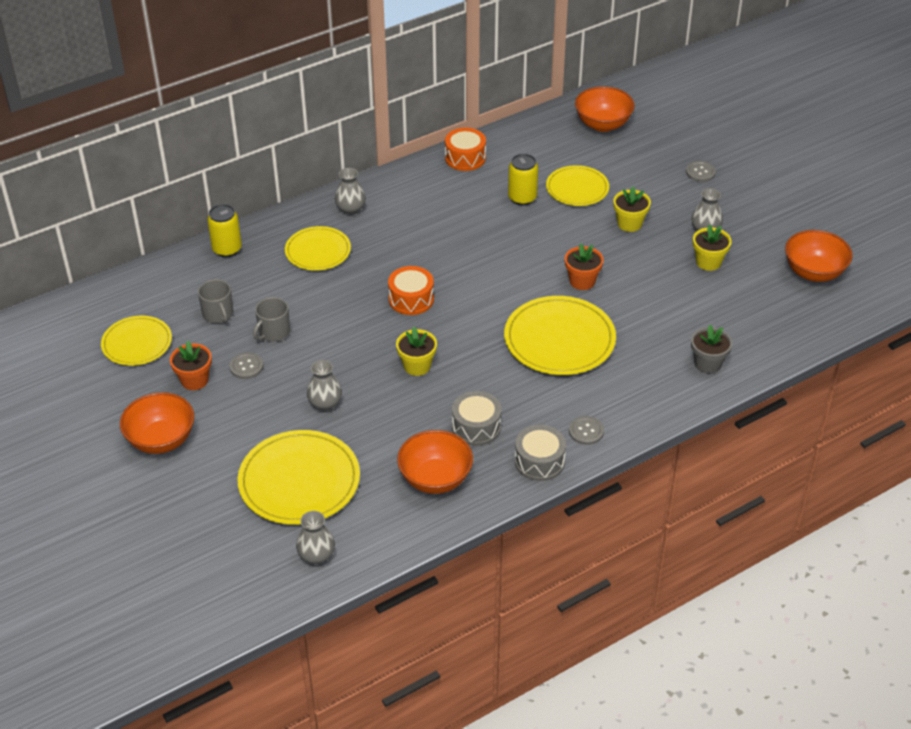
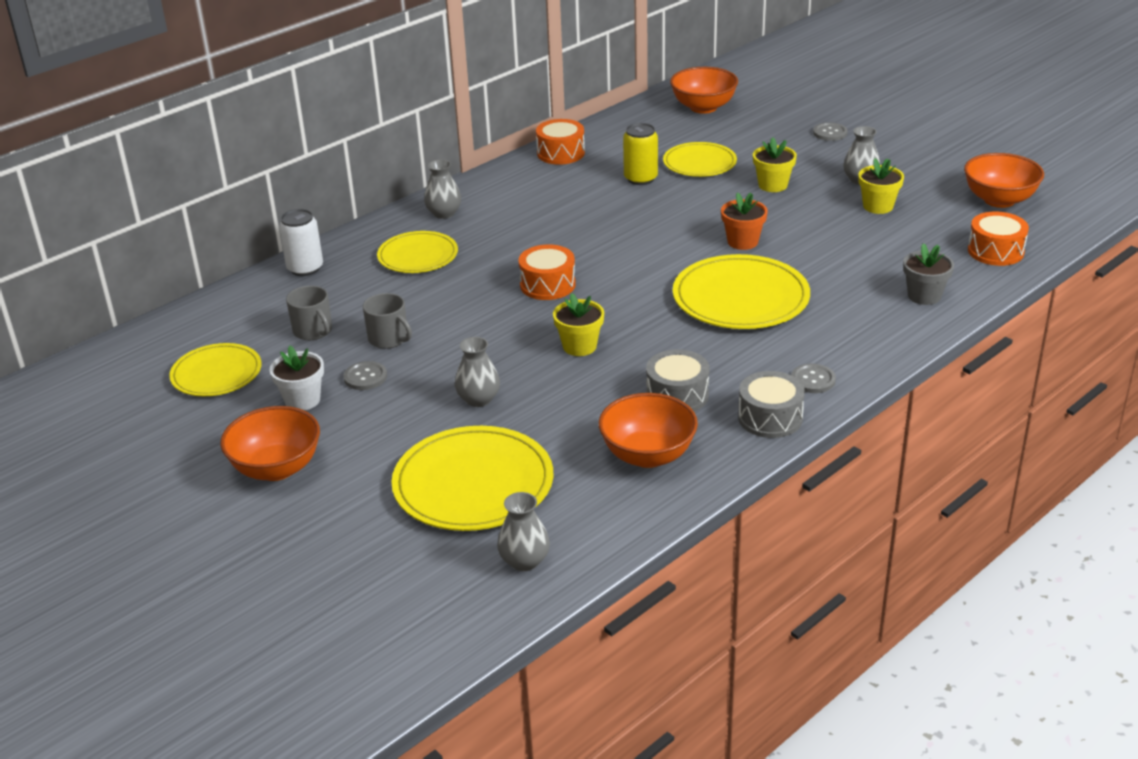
camera: 10 degrees left, 10 degrees down
(194, 380) = (302, 400): orange flower pot -> white flower pot
(227, 249) = (305, 268): yellow can -> white can
(273, 332) = (389, 339): grey mug -> grey mug turned 75 degrees counterclockwise
(786, 327) = (995, 251): none -> orange drum

